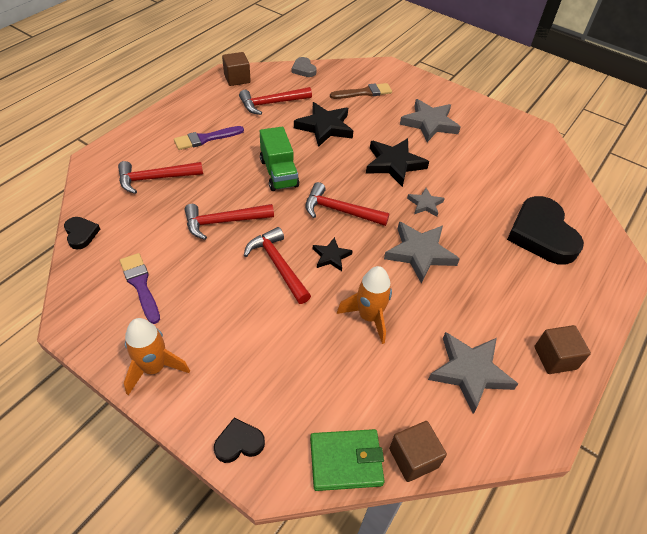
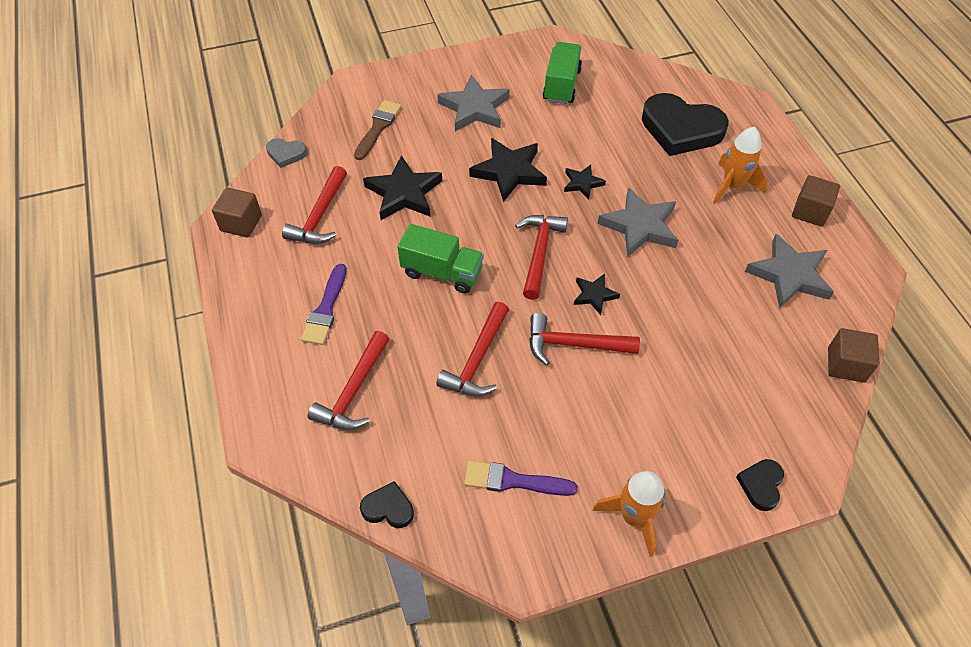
camera: 50 degrees left, 5 degrees up
(340, 211) = (539, 253): red hammer -> red hammer turned 135 degrees clockwise
(346, 461) = (823, 414): green wallet -> none
(369, 317) = (687, 309): orange rocket -> orange rocket (732, 186)
(425, 204) = (582, 183): grey star -> black star
(502, 153) = (562, 85): none -> green truck

